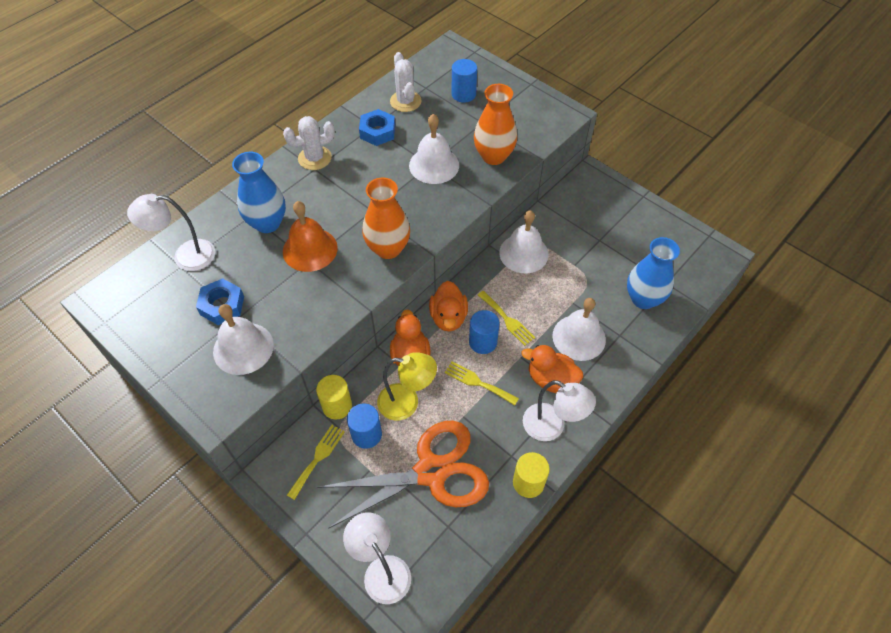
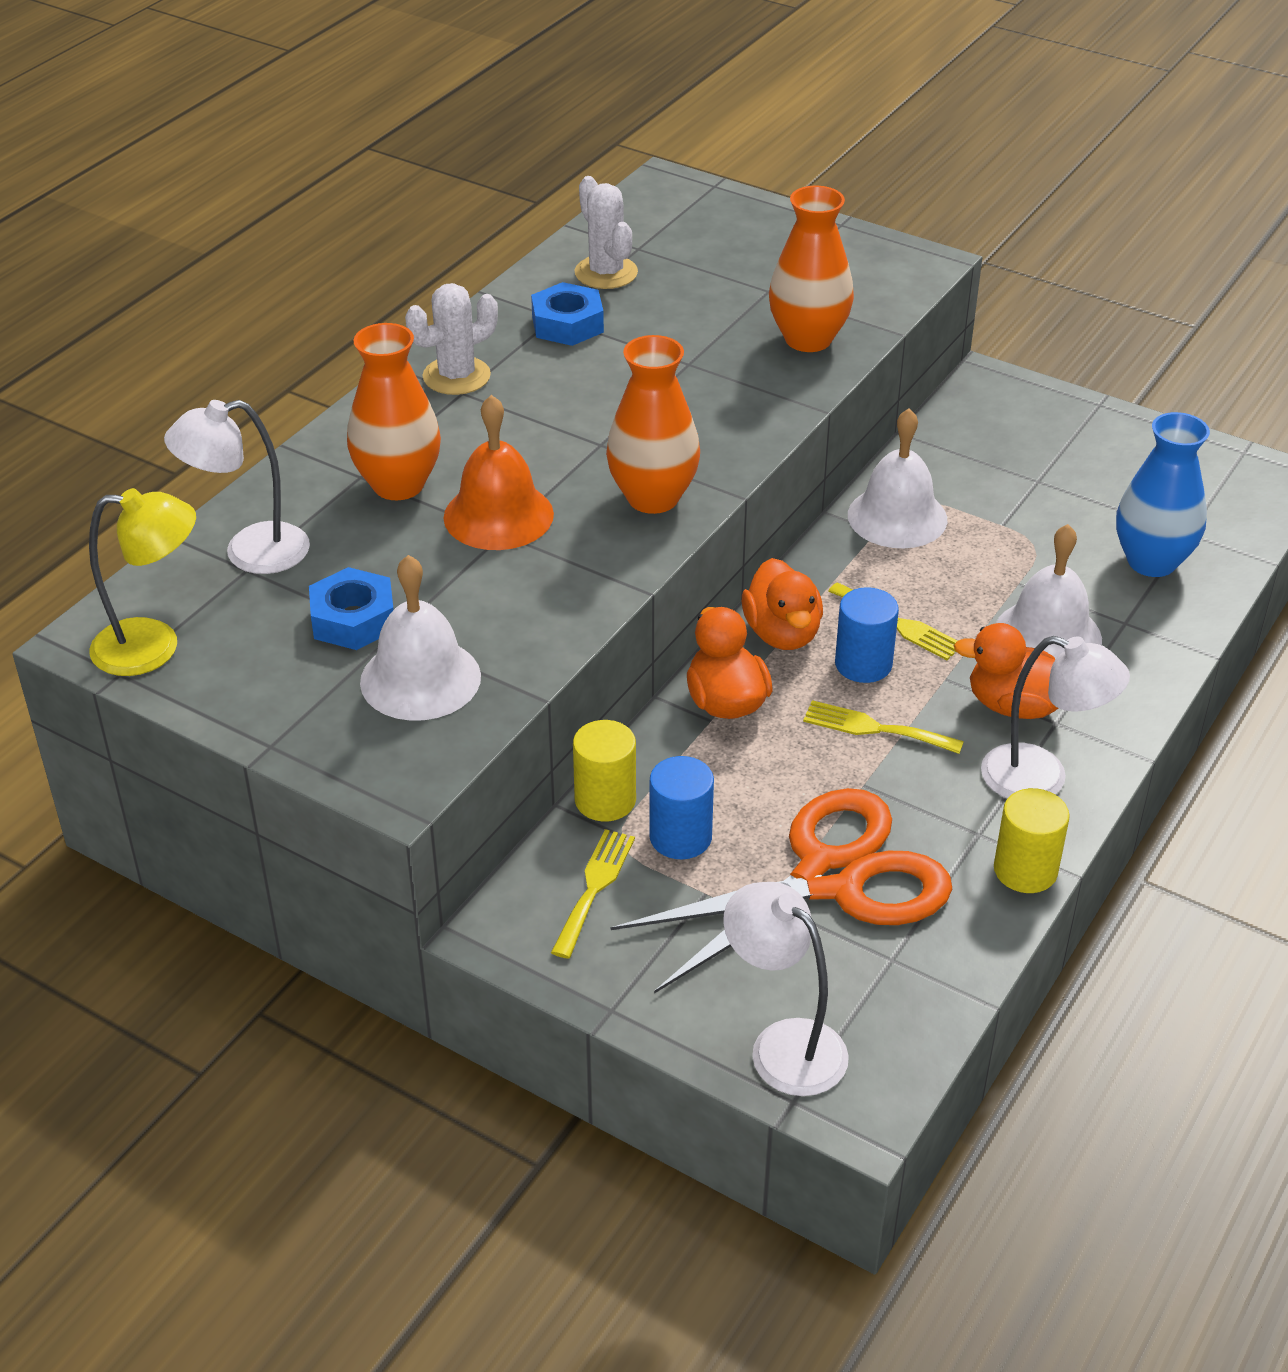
camera: 10 degrees left, 15 degrees down
(267, 223) = (398, 485): blue vase -> orange vase
(407, 403) = (745, 777): yellow lamp -> yellow lamp (154, 647)
(434, 165) = (697, 363): white bell -> none
(463, 94) = (716, 251): blue cylinder -> none

